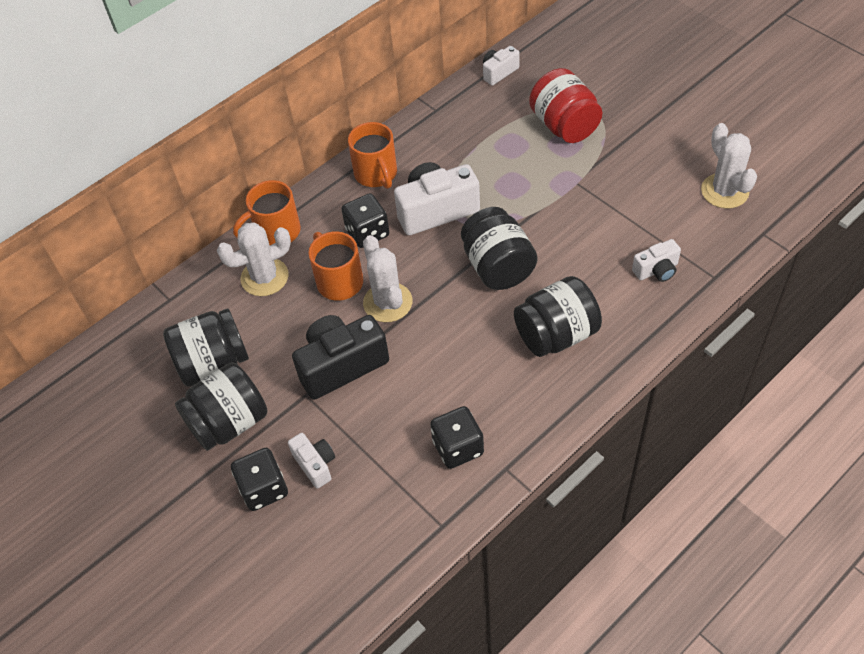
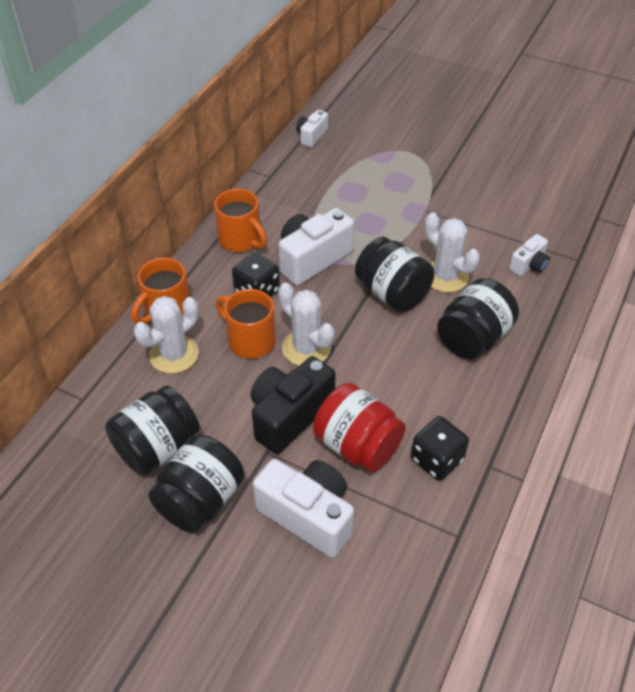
camera: 25 degrees left, 5 degrees down
(264, 489) = (267, 554): black dice -> none
(315, 464) = (308, 515): white camera -> white camera, size x1.87
(564, 125) = (390, 167): red jar -> red jar (357, 445)
(724, 191) = (549, 192): white cactus -> white cactus (445, 276)

